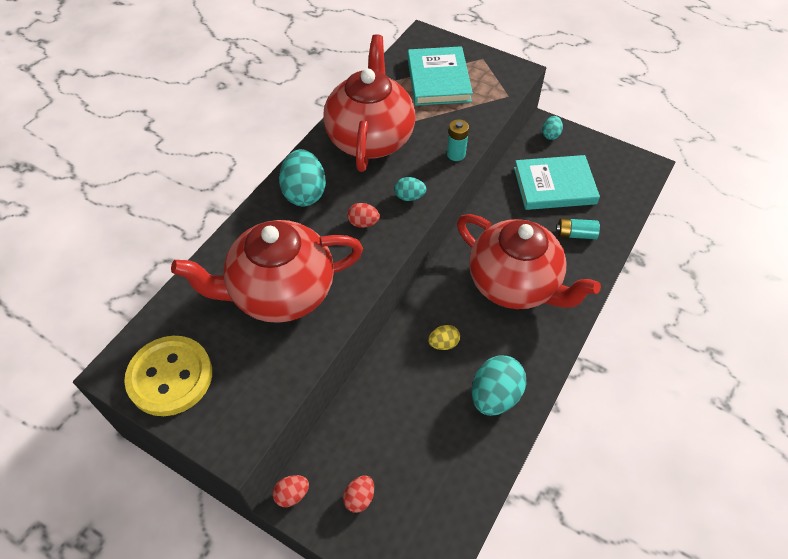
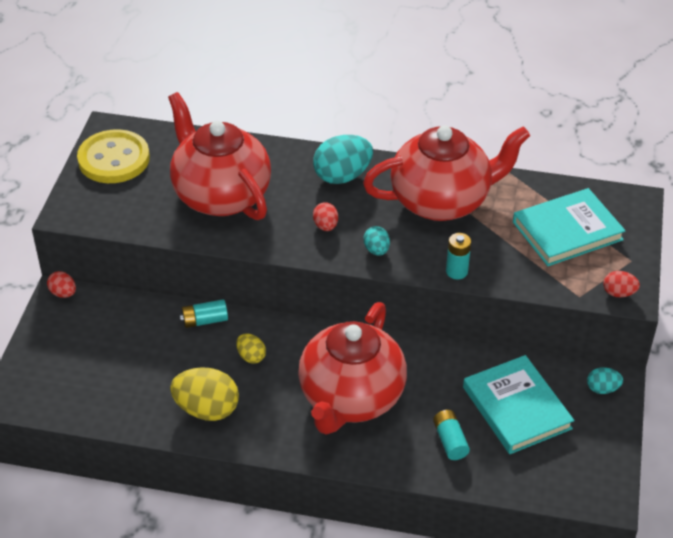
camera: 70 degrees right, 10 degrees down
(359, 498) = (73, 337): red egg -> red egg (618, 293)
(385, 369) = (204, 320): none -> turquoise battery
(495, 396) = (207, 409): turquoise egg -> yellow egg

